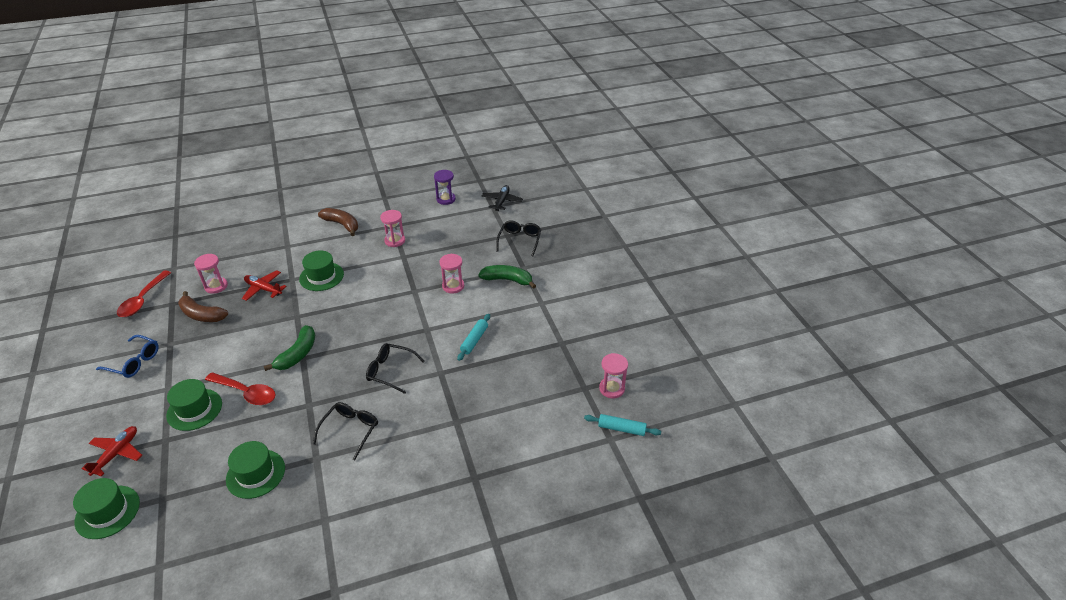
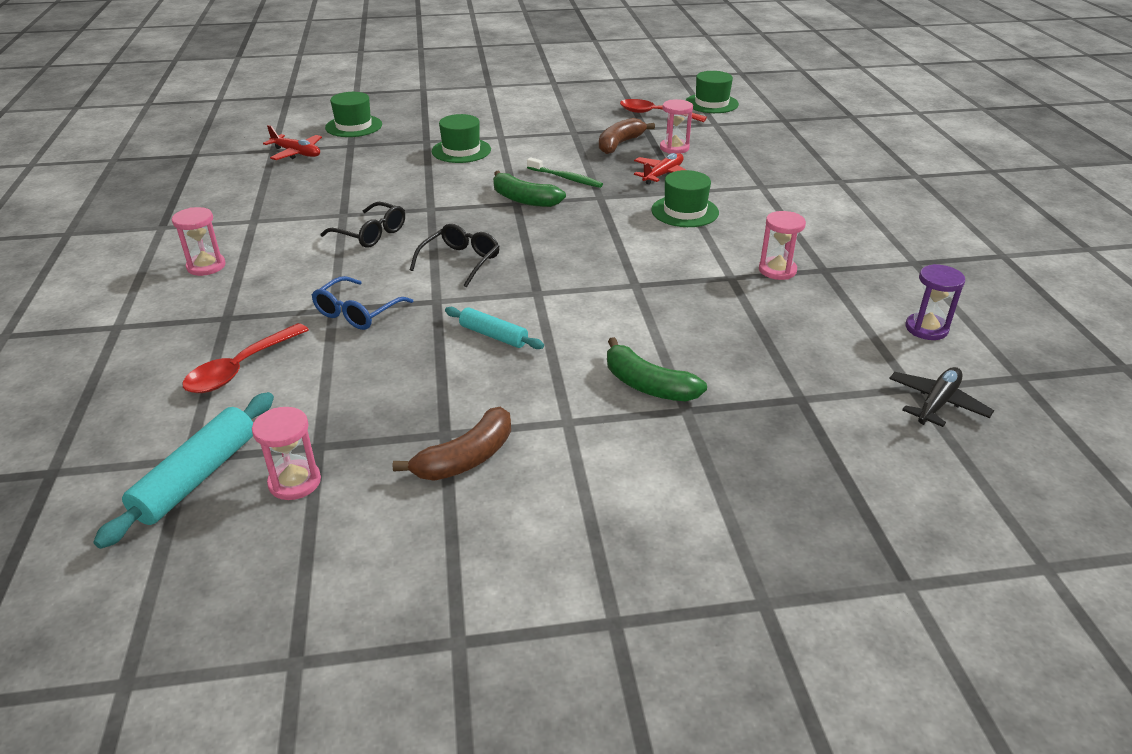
camera: 100 degrees right, 5 degrees down
(116, 453) = (422, 123): red plane -> red plane (296, 153)
(134, 362) = (550, 119): blue glasses -> blue glasses (357, 312)
(246, 393) = (471, 174): red spoon -> red spoon (240, 368)
(255, 474) = (347, 184): green hat -> green hat (711, 103)
(262, 337) = (566, 178): none -> green toothbrush
(342, 224) = (822, 225): brown banana -> brown banana (466, 458)
(453, 286) = (640, 322): pink hourglass -> pink hourglass (206, 266)
(502, 201) = (936, 403): black plane -> black plane turned 75 degrees counterclockwise
(507, 280) = (647, 385): green banana -> green banana turned 105 degrees clockwise
(519, 240) = (781, 414): black glasses -> none
(621, 429) = (197, 477): turquoise rolling pin -> turquoise rolling pin, size x1.60

